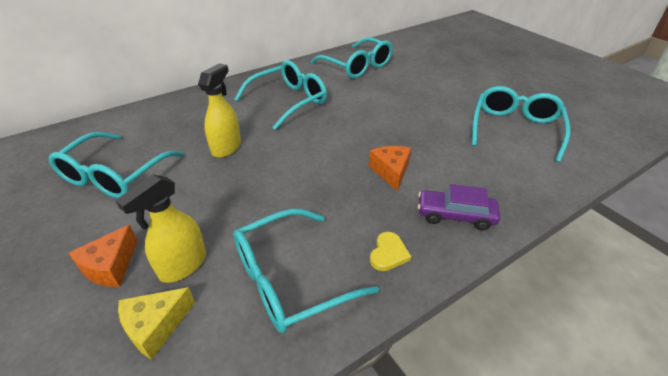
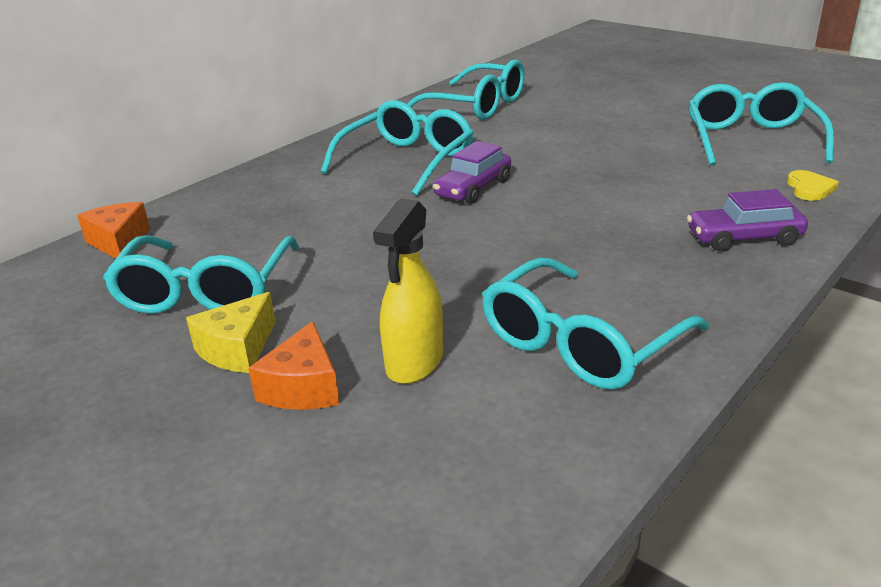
camera: 15 degrees left, 10 degrees down
(156, 326) = (435, 430): yellow cheese -> yellow cheese (237, 349)
(226, 147) = (358, 228): yellow spray bottle -> none
(311, 131) = (473, 188): none -> purple car
(388, 253) = (689, 291): yellow heart -> yellow heart (809, 188)
(391, 171) = (623, 211): orange cheese -> orange cheese (119, 242)

